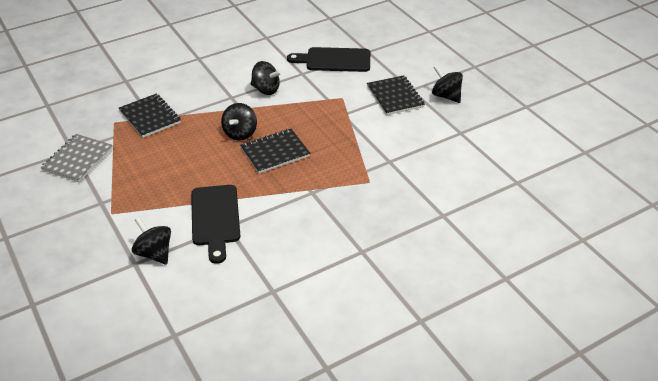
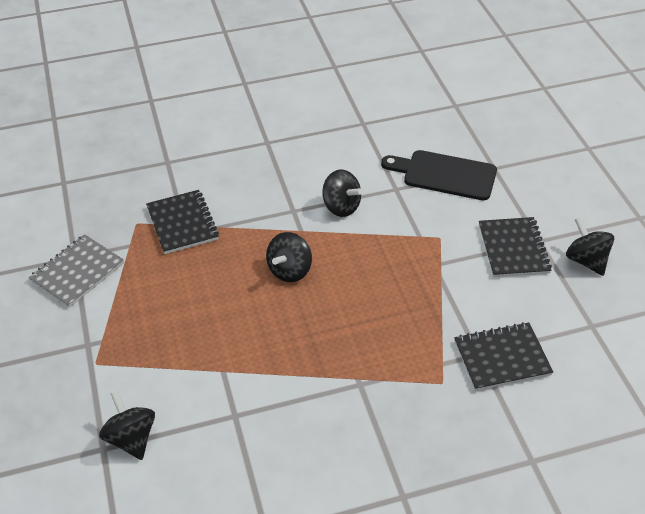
camera: 15 degrees right, 5 degrees up
(215, 218) = (222, 400): black cutting board -> none
(275, 152) = (327, 309): black notebook -> black notebook (502, 358)

